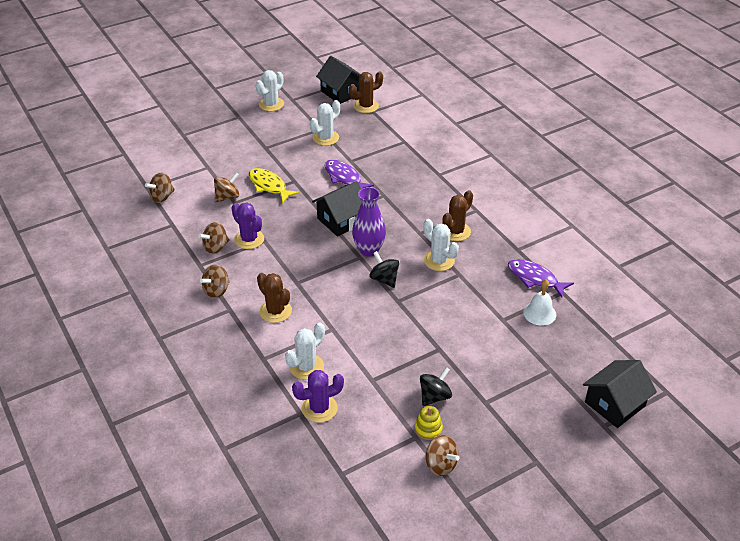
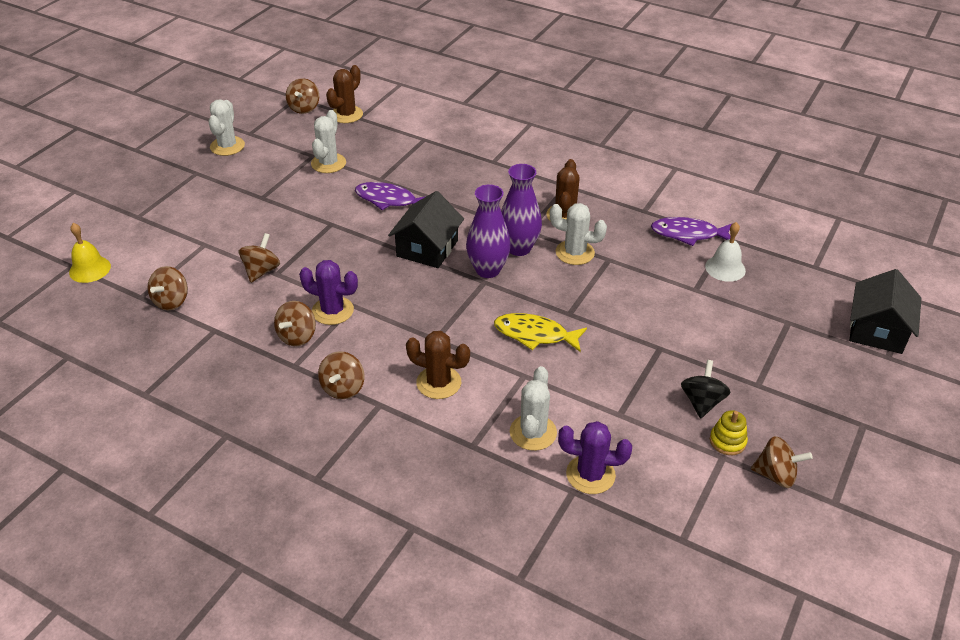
camera: 30 degrees left, 0 degrees up
(132, 159) = (90, 269): none -> yellow bell
(269, 186) = (304, 240): yellow fish -> yellow fish (535, 335)
(319, 408) = (590, 474): purple cactus -> purple cactus turned 60 degrees clockwise
(341, 92) = (304, 108): black house -> brown spinning top
(384, 279) = (533, 295): black spinning top -> none
(403, 243) = (519, 248): none -> purple vase

